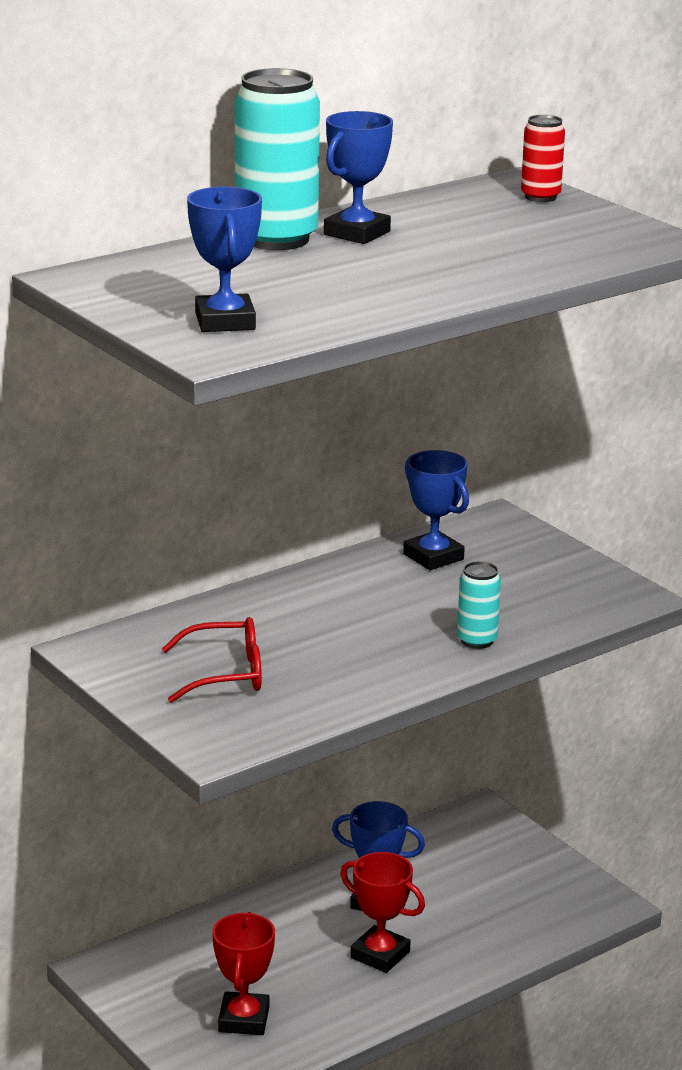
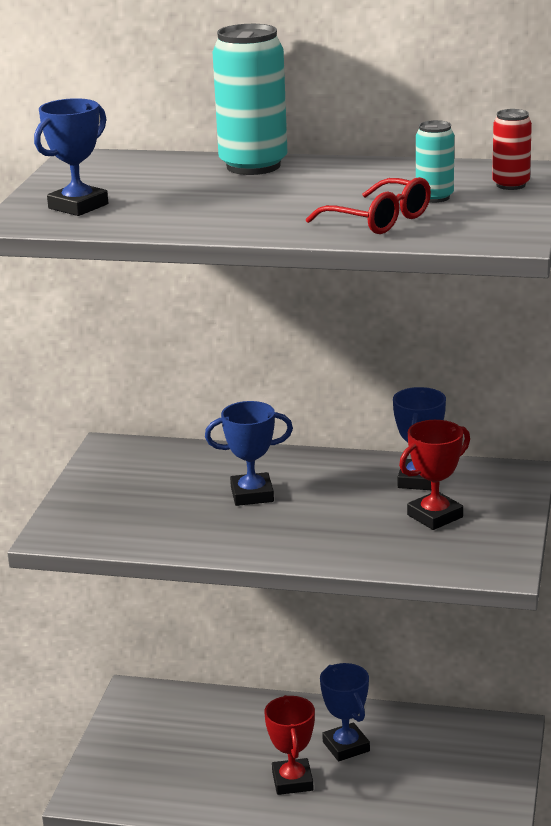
camera: 50 degrees right, 0 degrees up
(226, 674) = (148, 495): red glasses -> red glasses (380, 220)
(244, 1019) = (155, 770): red trophy -> red trophy (435, 516)
(357, 233) = (312, 176): blue trophy -> blue trophy (252, 494)
(477, 641) = (331, 546): turquoise can -> turquoise can (434, 197)

